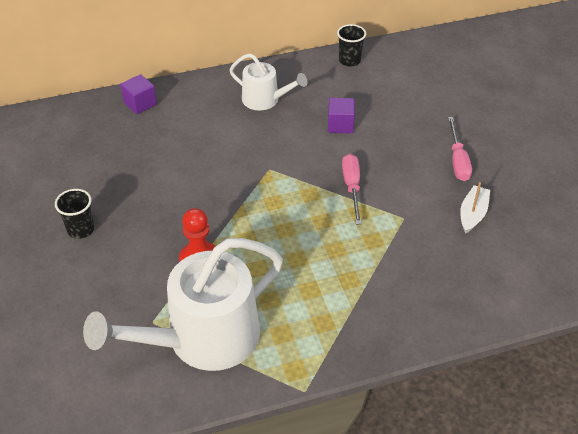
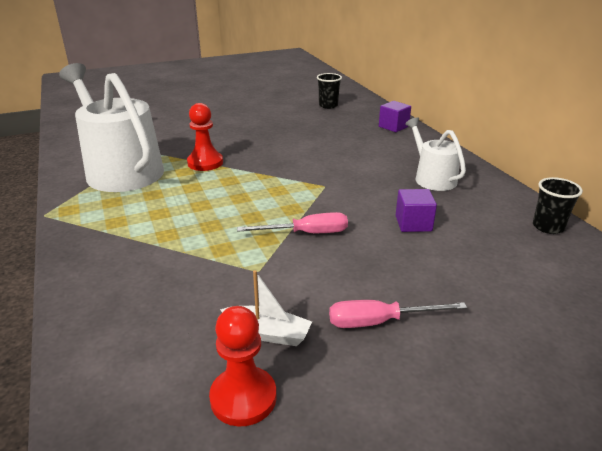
camera: 85 degrees right, 15 degrees down
(81, 229) = (241, 121): black cup -> black cup (328, 105)
(265, 100) = (432, 178): white watering can -> white watering can turned 135 degrees clockwise
(527, 226) = (243, 398): none -> red pawn

